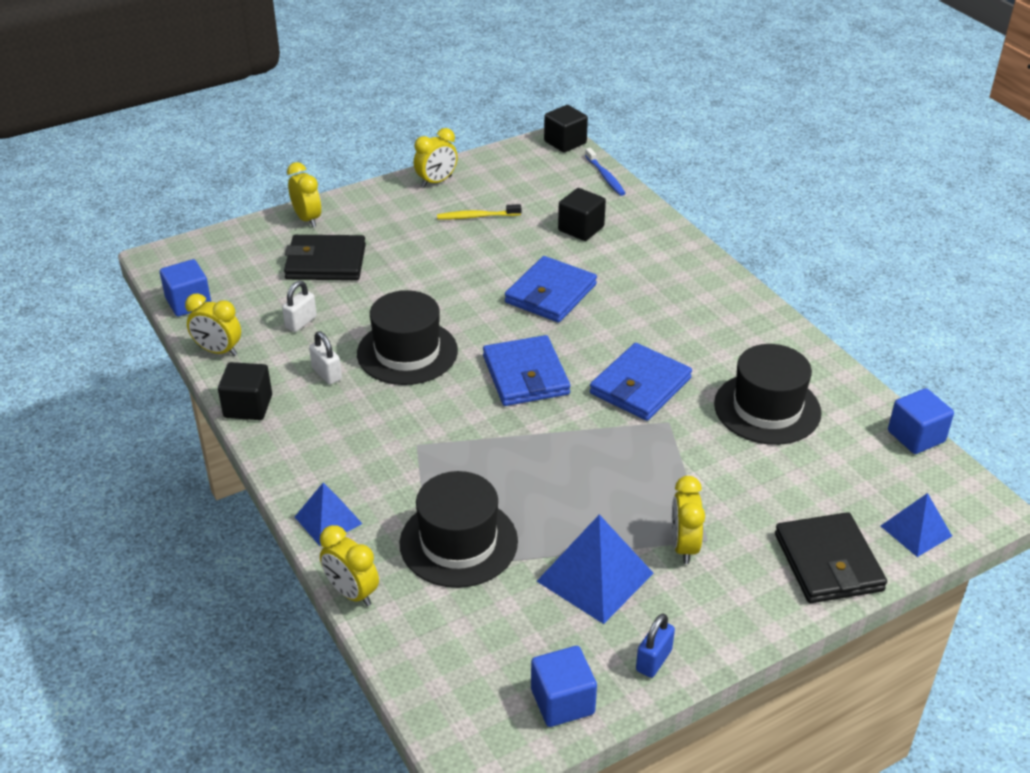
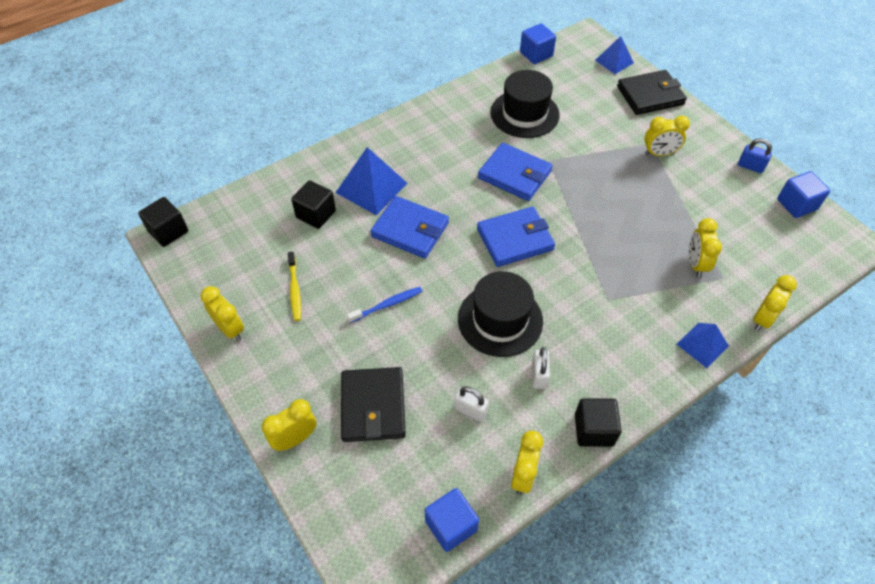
camera: 95 degrees left, 15 degrees up
(327, 374) = (539, 375): white padlock -> white padlock turned 45 degrees counterclockwise
(458, 542) = (695, 264): black hat -> yellow clock
(595, 577) = (699, 193): blue pyramid -> blue pyramid (371, 187)
(605, 177) = (233, 200): blue toothbrush -> blue toothbrush (387, 305)

